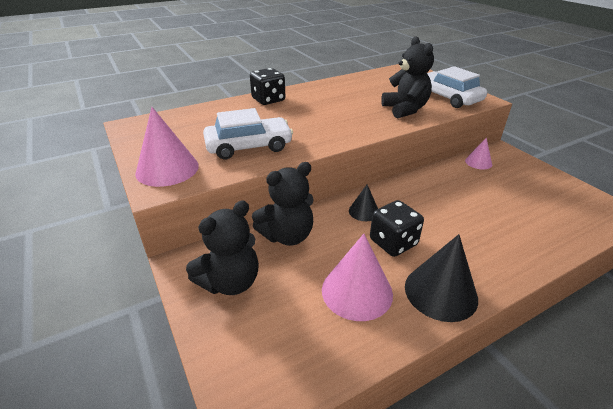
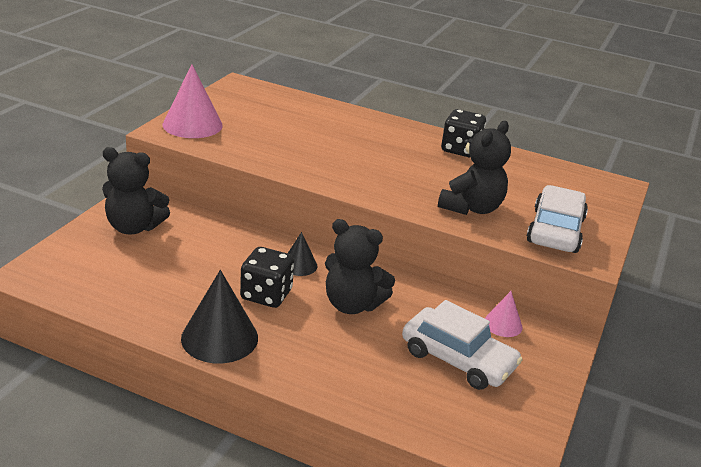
camera: 50 degrees right, 5 degrees down
(249, 146) = (270, 145): white car -> white car (458, 359)
(268, 100) = (378, 125): black dice -> black dice (460, 149)
(287, 236) = (216, 234): black teddy bear -> black teddy bear (352, 304)
(357, 291) = (178, 291): pink cone -> none

